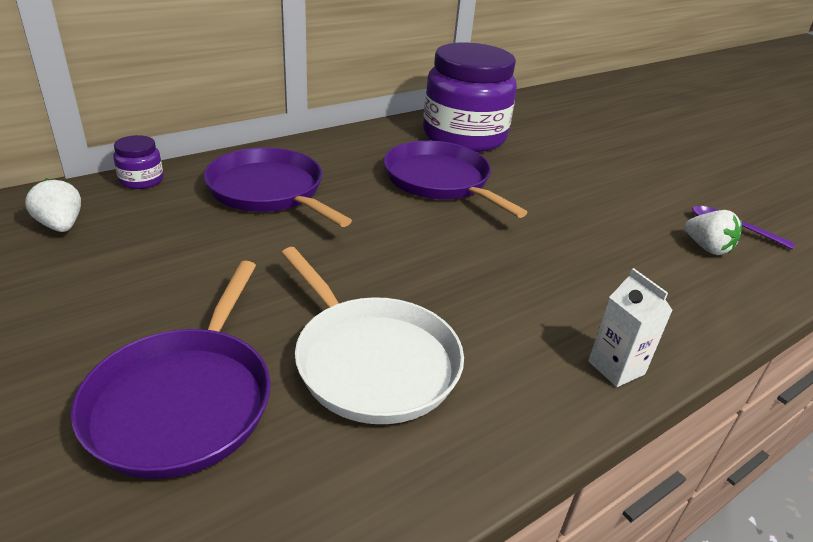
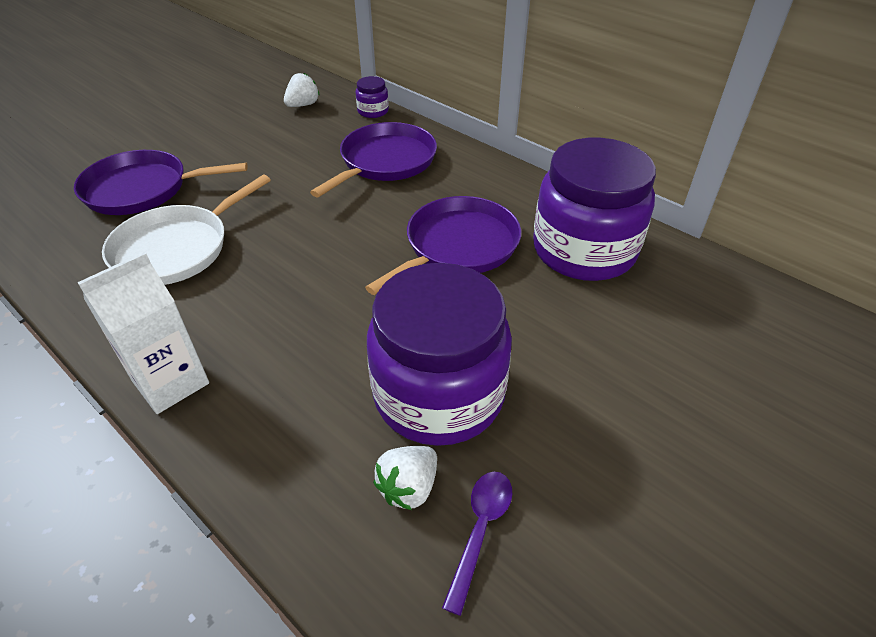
camera: 80 degrees right, 10 degrees up
(616, 368) = (171, 382): white carton -> white carton, size x1.56
(619, 221) = (438, 394): none -> purple jar

